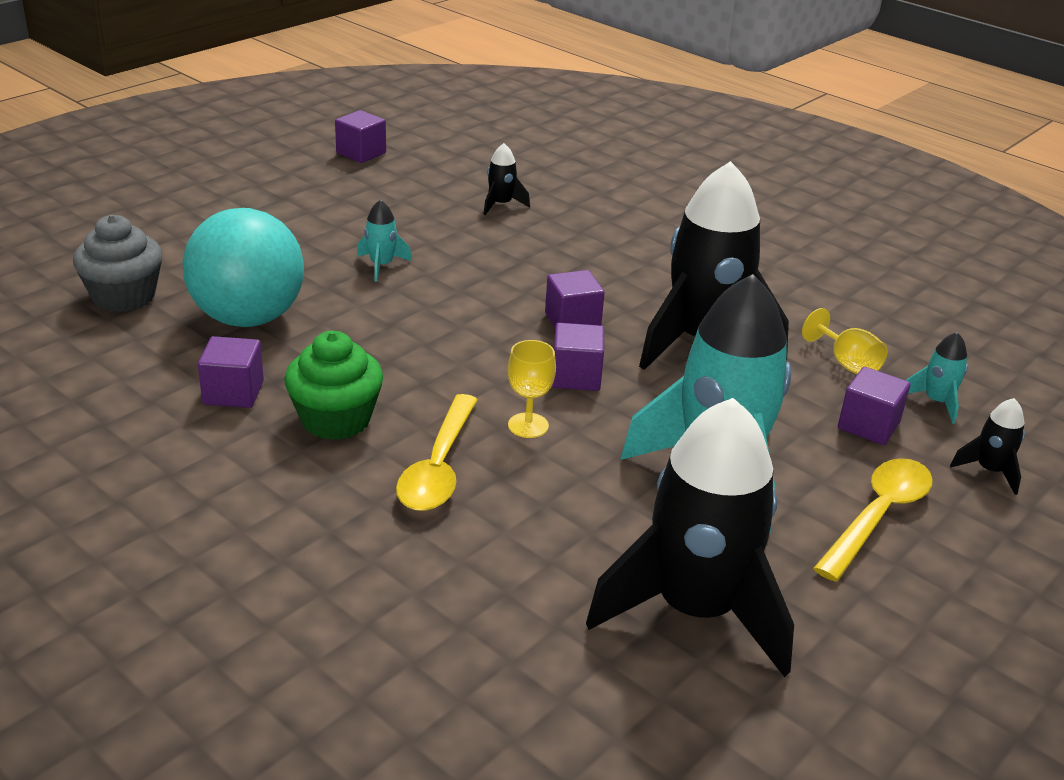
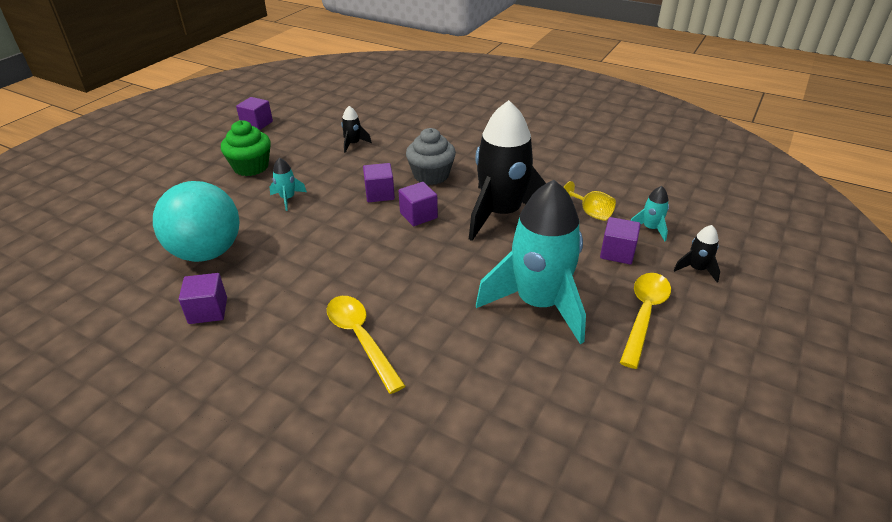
camera: 10 degrees left, 5 degrees up
(124, 296) = (117, 252): grey cupcake -> grey cupcake (431, 175)
(336, 419) = (283, 317): green cupcake -> green cupcake (251, 167)
(439, 467) = (360, 339): yellow spoon -> yellow spoon turned 150 degrees clockwise
(528, 425) = (411, 295): yellow goblet -> none
(576, 376) = (431, 254): purple cube -> purple cube (379, 194)
(695, 610) = (556, 411): black rocket -> none

